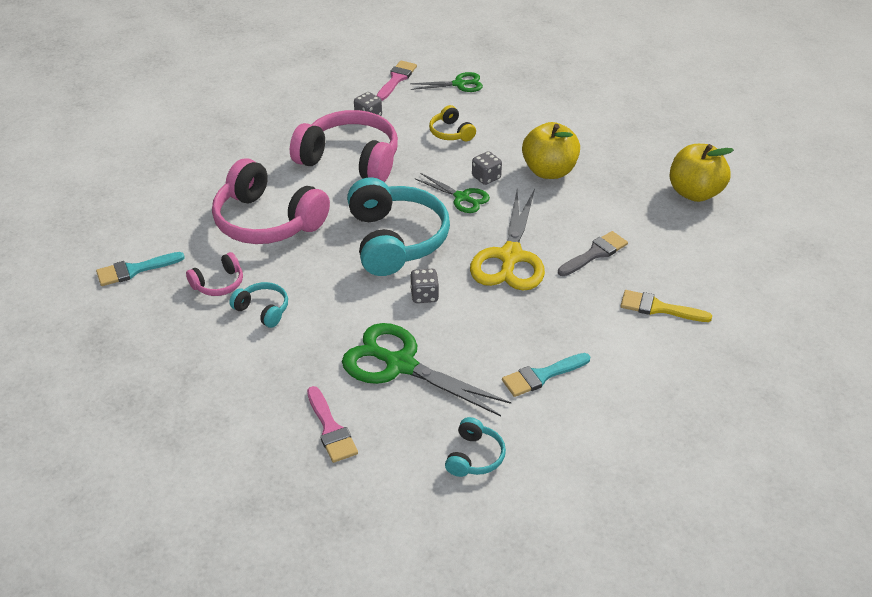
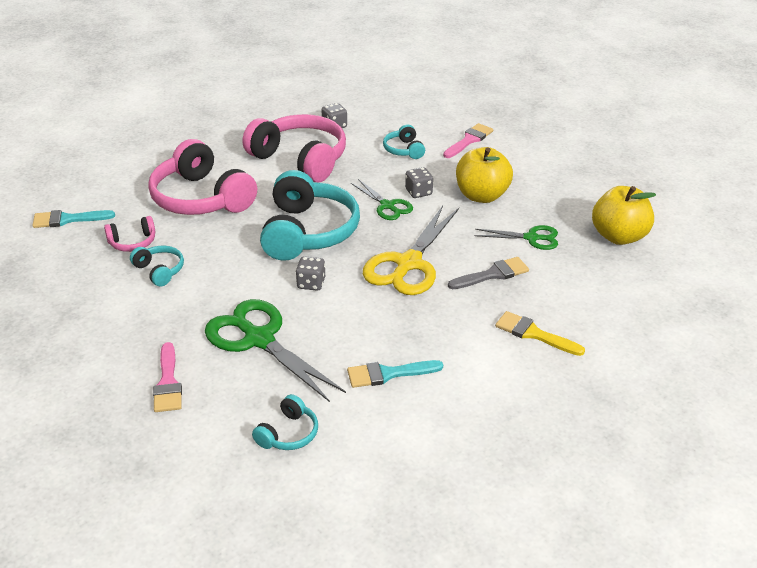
camera: 15 degrees right, 5 degrees down
(396, 79) = (375, 99): pink brush -> pink brush (469, 140)
(451, 132) = (404, 150): yellow headphones -> turquoise headphones
(459, 84) = (431, 111): green scissors -> green scissors (531, 238)

